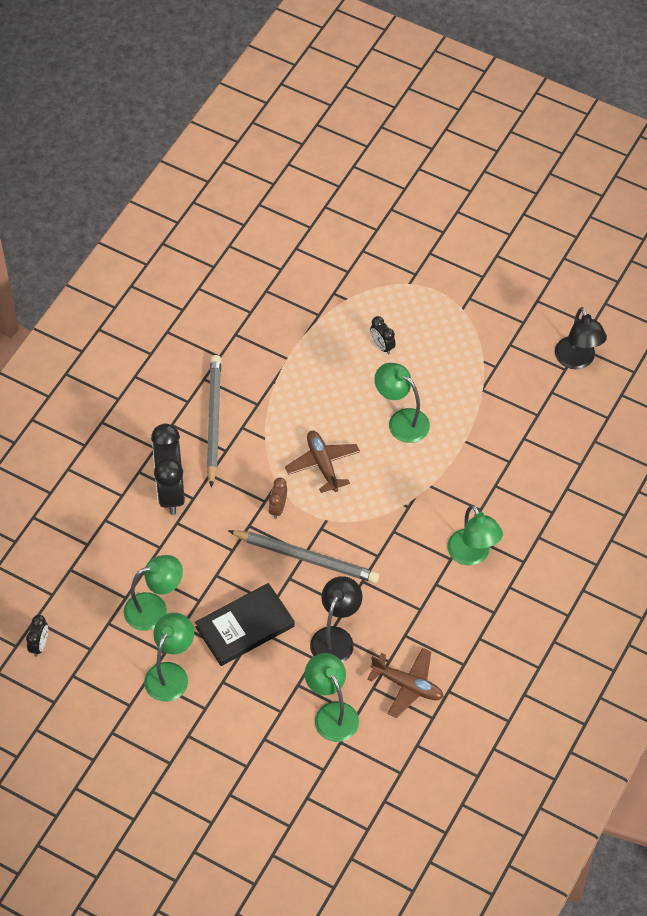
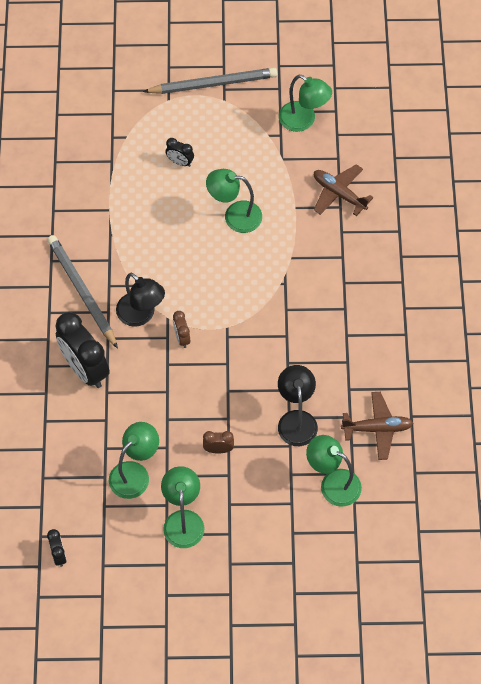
camera: 30 degrees left, 5 degrees up
(245, 627) = (218, 449): black book -> brown clock
(306, 558) = (231, 367): grey pencil -> grey pencil (213, 84)
(323, 464) = (195, 283): brown plane -> brown plane (339, 194)
(472, 555) = (360, 297): green lamp -> green lamp (303, 121)
(577, 360) = (341, 99): black lamp -> black lamp (141, 315)

